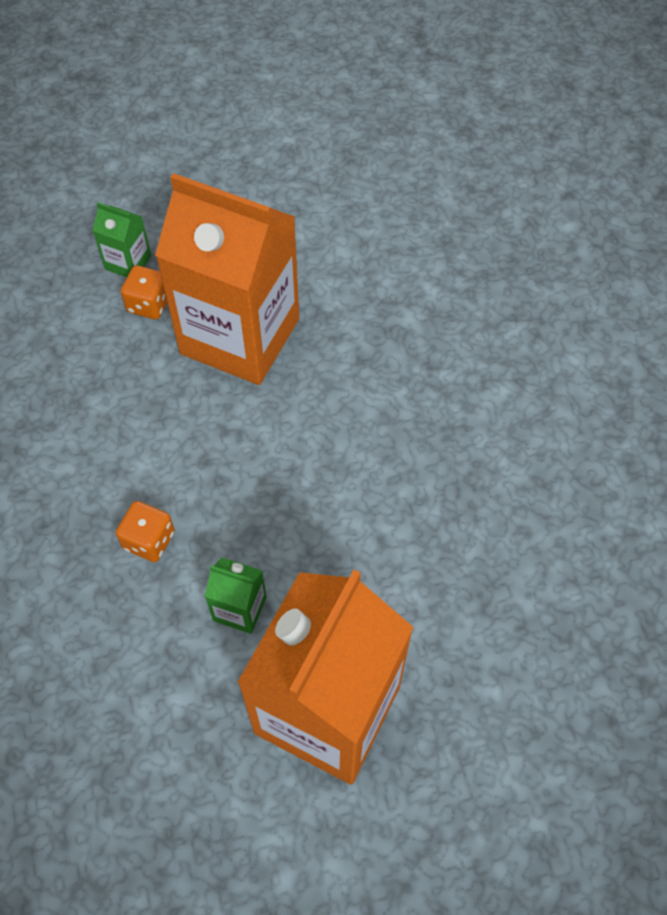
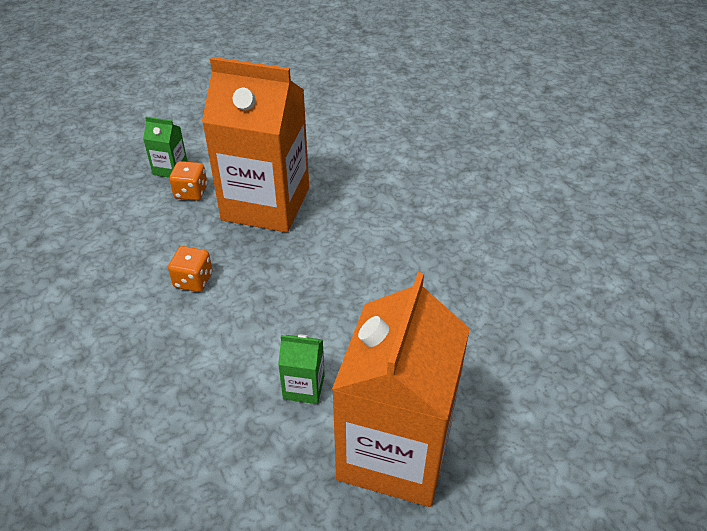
camera: 10 degrees left, 15 degrees down
(149, 540) = (218, 348): orange dice -> orange dice (193, 280)

